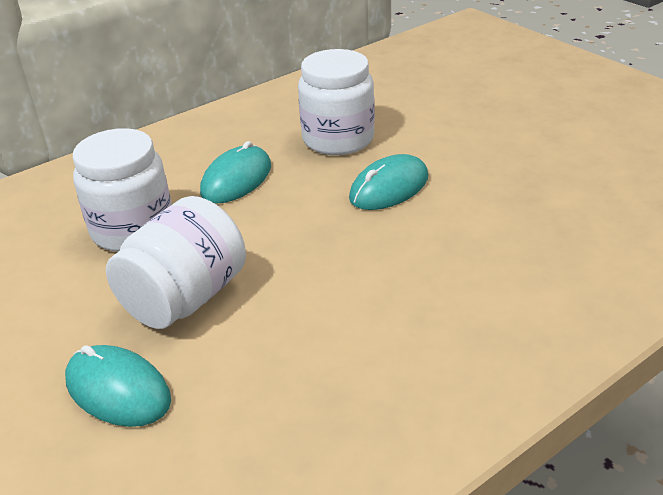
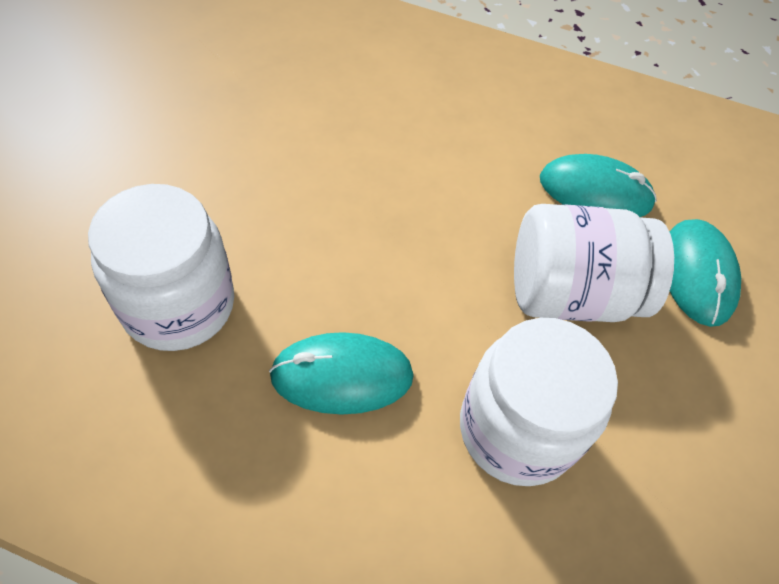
camera: 130 degrees left, 20 degrees up
(389, 187) = (274, 204): turquoise mouse -> turquoise mouse (595, 191)

